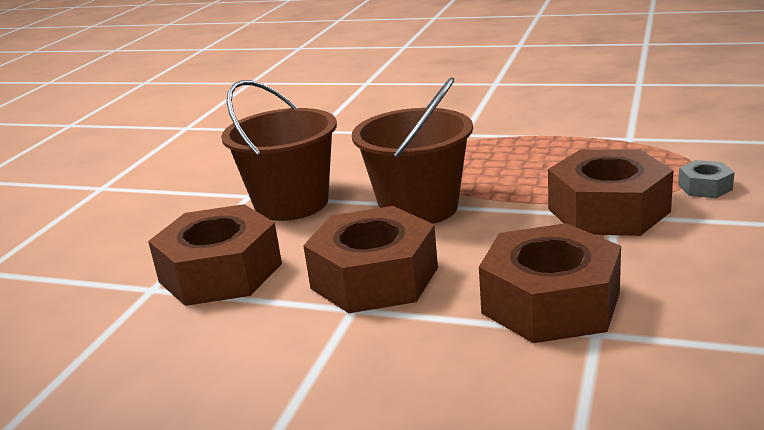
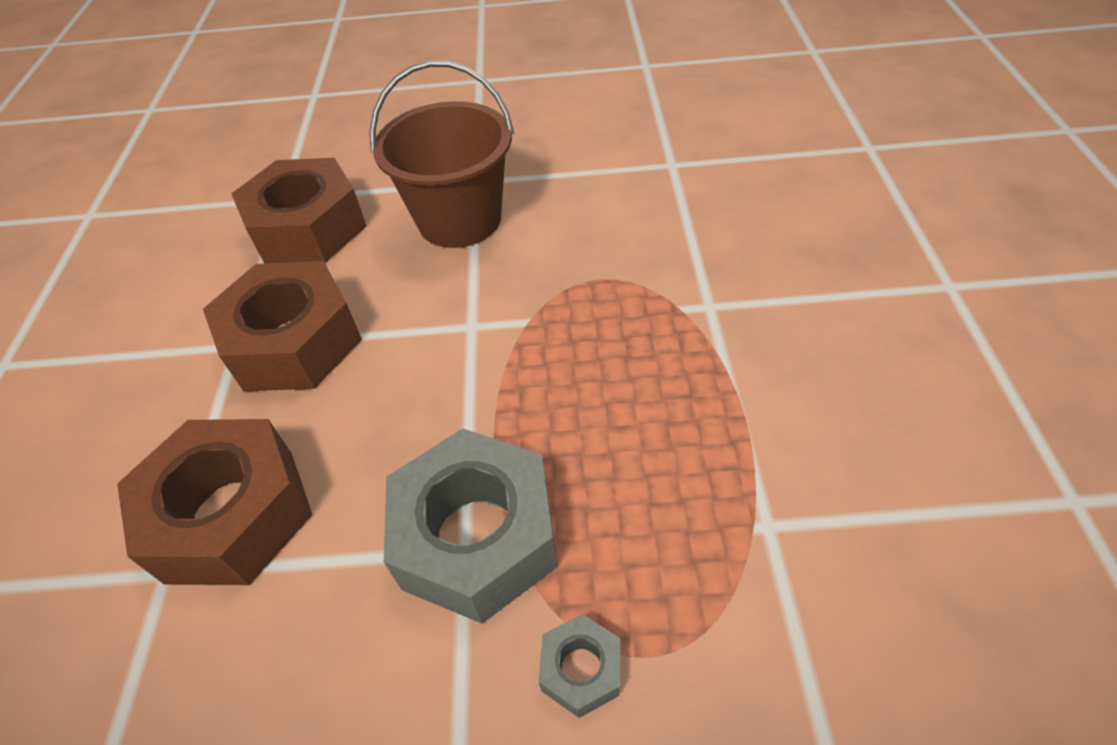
camera: 70 degrees right, 25 degrees up
(419, 208) = (461, 329): brown bucket -> none
(608, 210) = (477, 536): brown nut -> grey nut

